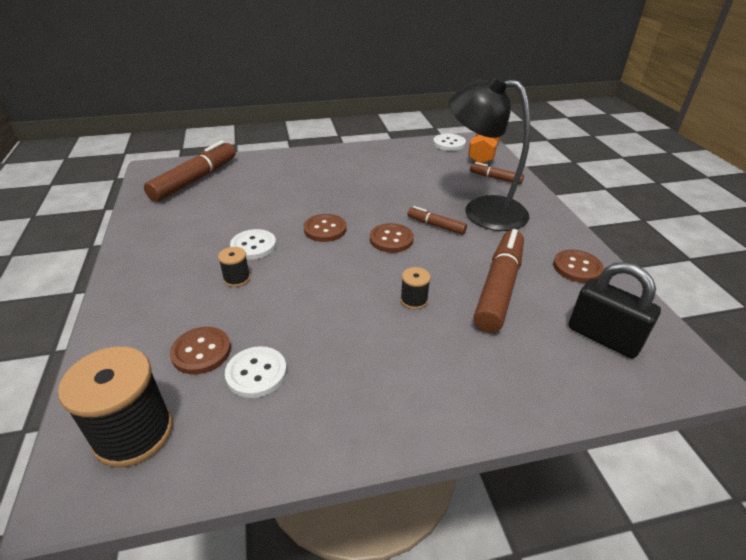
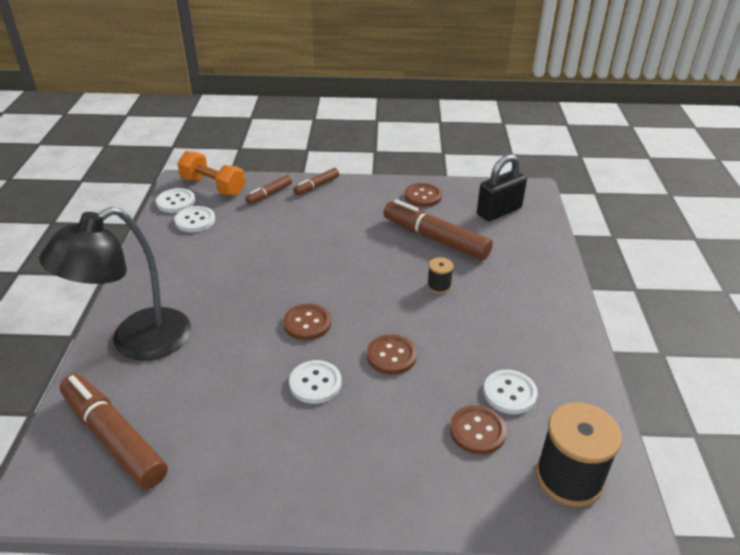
camera: 75 degrees left, 0 degrees up
(237, 279) = (372, 400): black spool -> none
(391, 239) = (345, 281): brown button -> brown button (391, 356)
(430, 156) = (195, 221): none -> white button
(436, 225) = (334, 249): brown marker -> brown marker (316, 186)
(483, 210) = (321, 216): black lamp -> black lamp (137, 342)

